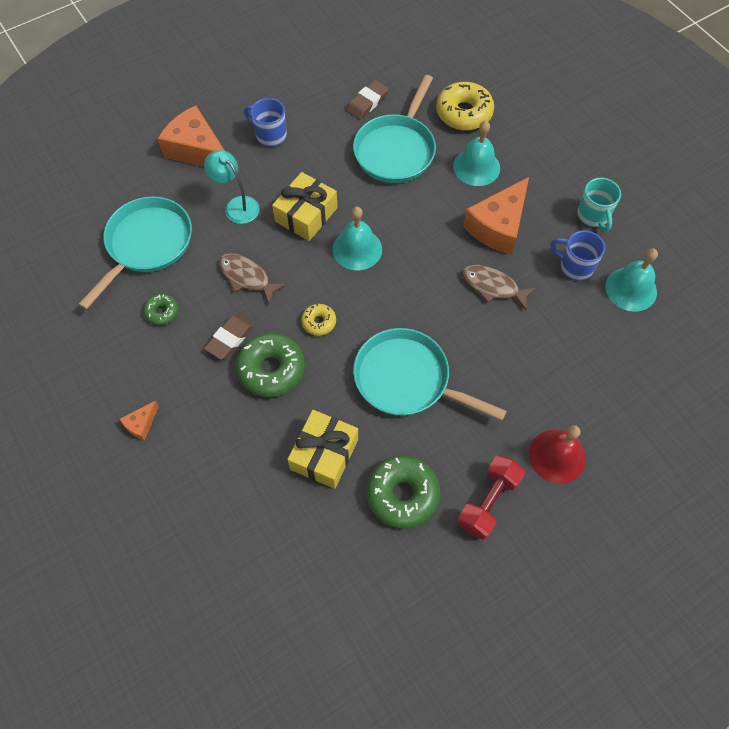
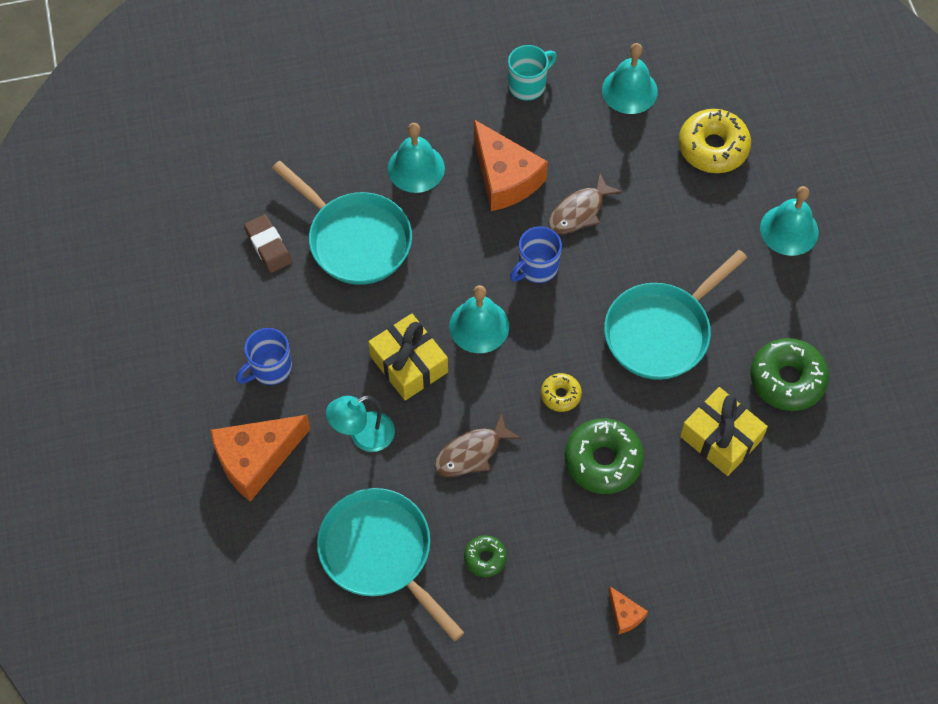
camera: 70 degrees left, 0 degrees up
(230, 339) = (548, 493): brown eraser -> none
(464, 113) = (332, 151): yellow donut -> yellow donut (713, 147)
(488, 502) = (817, 306): red dumbbell -> none
(557, 456) = (789, 230): red bell -> turquoise bell
(575, 266) = (583, 127): blue mug -> blue mug (537, 268)
(593, 216) = (528, 85): turquoise mug -> turquoise mug turned 45 degrees counterclockwise

